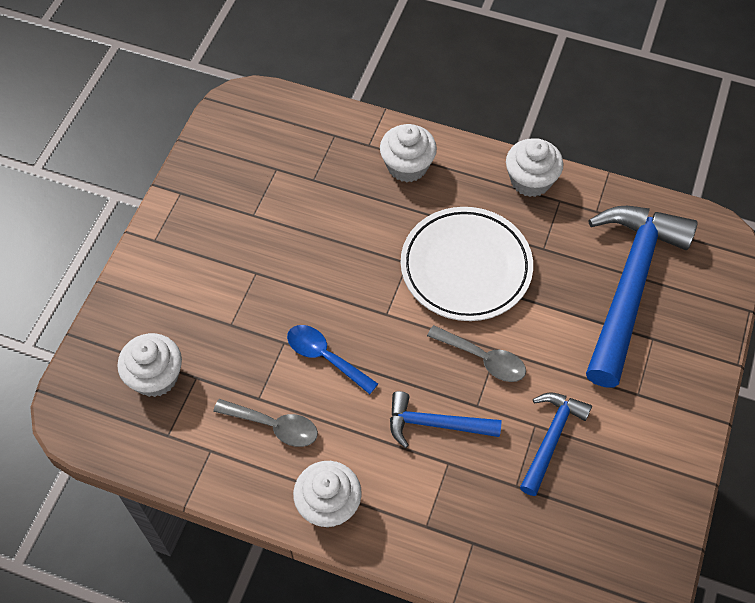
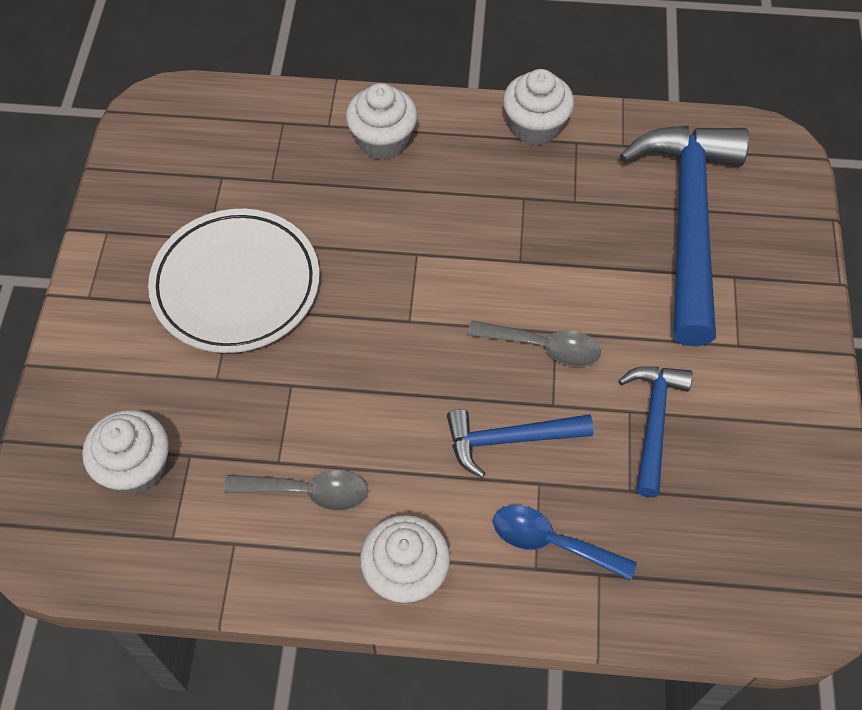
camera: 15 degrees left, 0 degrees up
(325, 357) = (348, 391): blue spoon -> blue spoon (551, 542)
(466, 267) = (489, 243): white plate -> white plate (236, 285)

